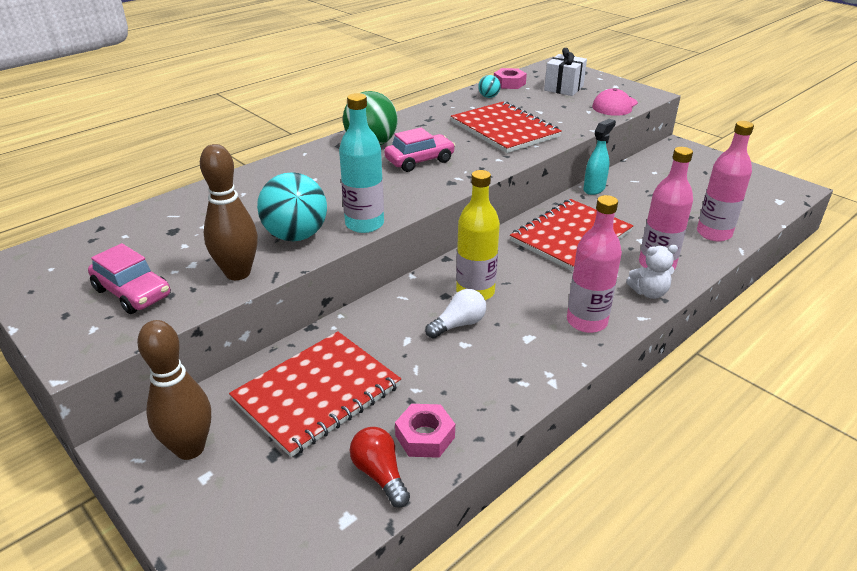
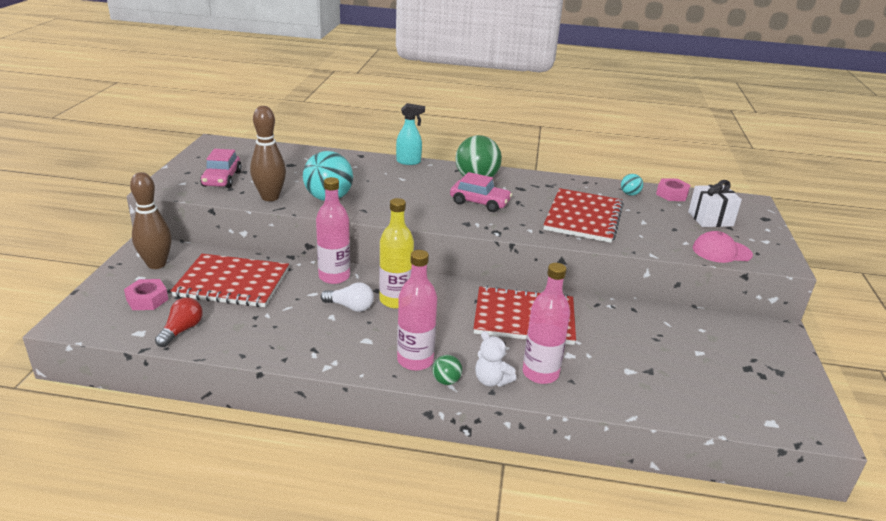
camera: 50 degrees right, 5 degrees down
(364, 224) = (369, 213): turquoise bottle -> none
(425, 436) = (226, 334): pink nut -> pink nut (147, 299)
(594, 189) = (618, 306): turquoise spray bottle -> turquoise spray bottle (409, 162)
(632, 317) = (446, 381): none -> green ball
(714, 233) = (639, 393): pink bottle -> pink bottle (334, 277)

